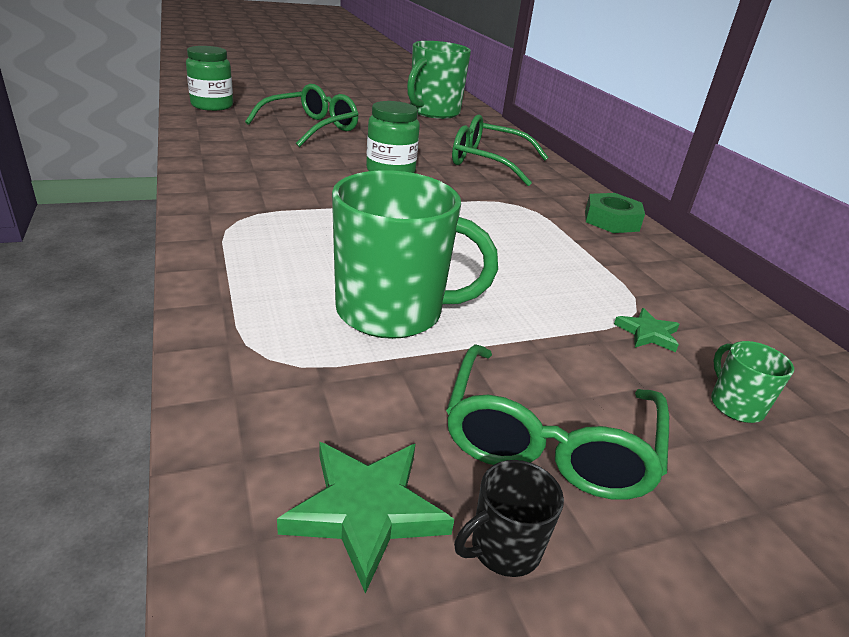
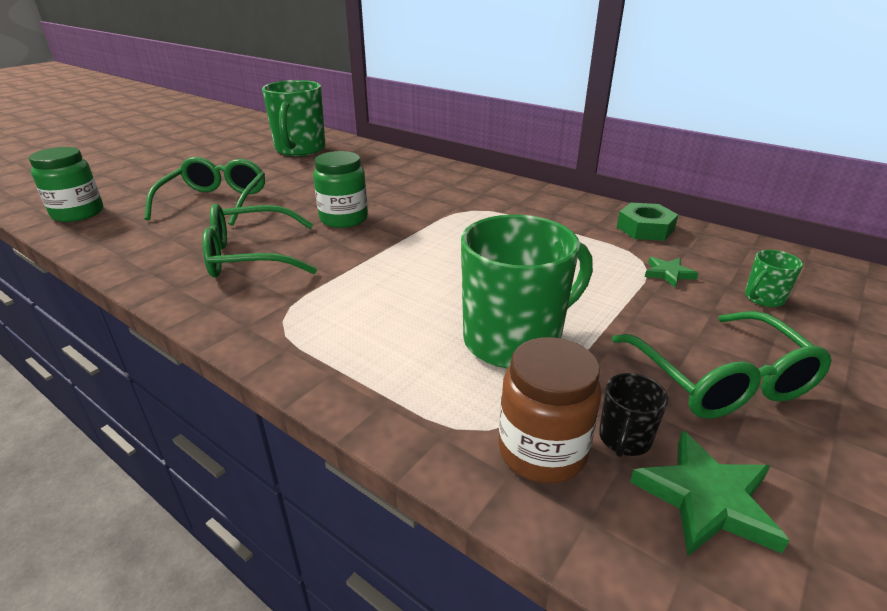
camera: 30 degrees left, 0 degrees up
(284, 394) = (542, 451): none -> brown jar
(488, 162) = (403, 181): green glasses -> green glasses (251, 256)
(503, 548) = (795, 466): black mug -> black mug (624, 439)
(611, 220) = (543, 198): green nut -> green nut (645, 228)
(735, 405) = (763, 298): green mug -> green mug turned 75 degrees counterclockwise

